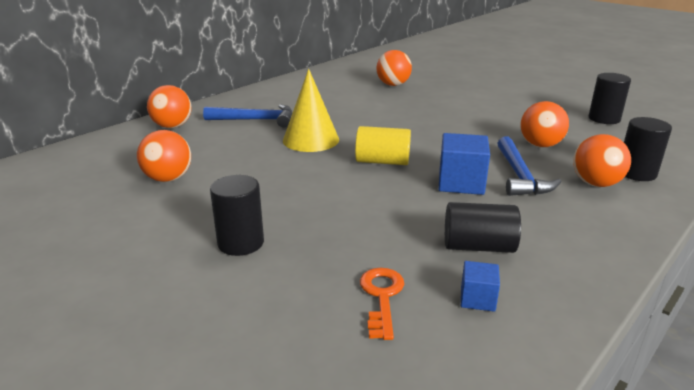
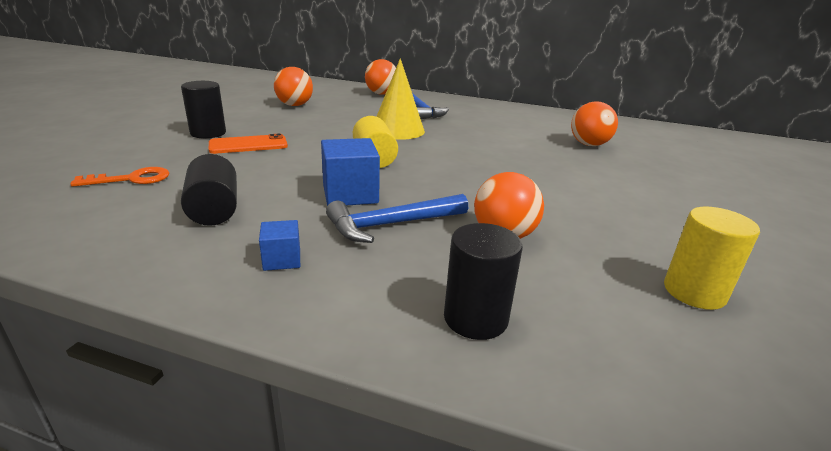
camera: 65 degrees right, 0 degrees up
(305, 219) = (248, 145): none -> orange phone
(477, 299) = (122, 214): blue cube -> blue cube (282, 259)
(595, 184) = (406, 278): orange ball -> none
(604, 119) = (694, 292): black cylinder -> yellow cylinder

